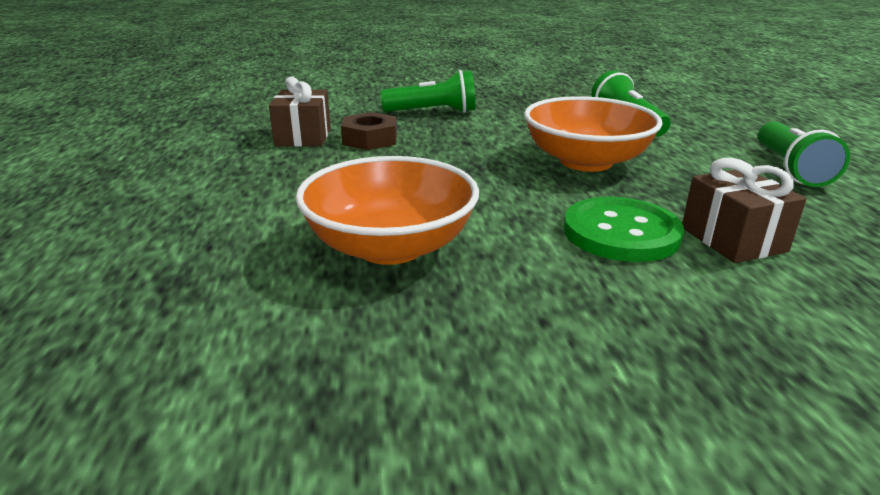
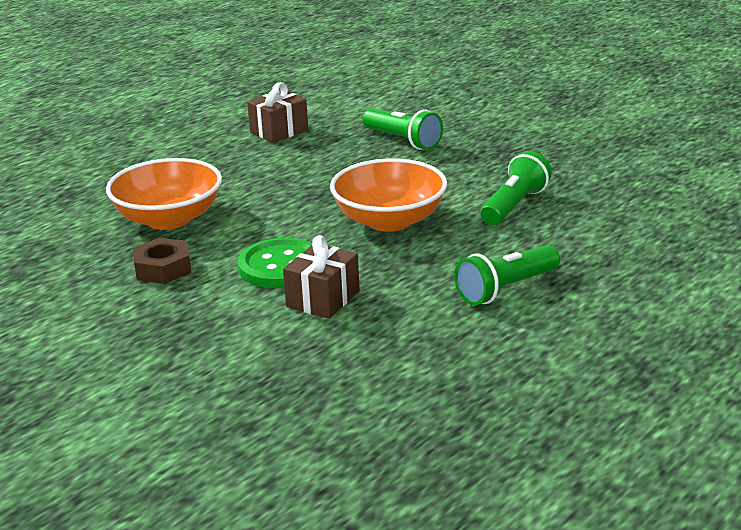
camera: 50 degrees right, 0 degrees up
(370, 139) = (309, 148): brown nut -> brown nut (163, 268)

